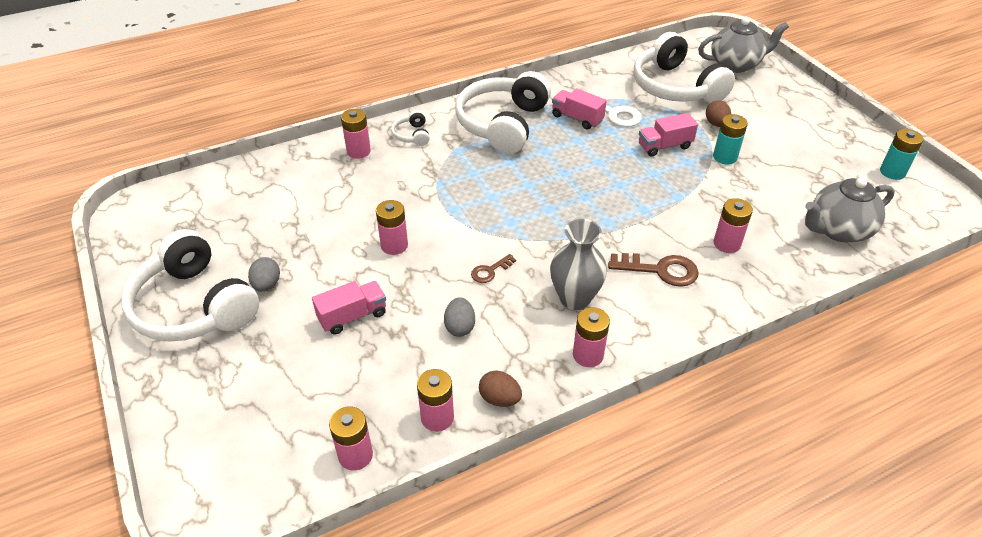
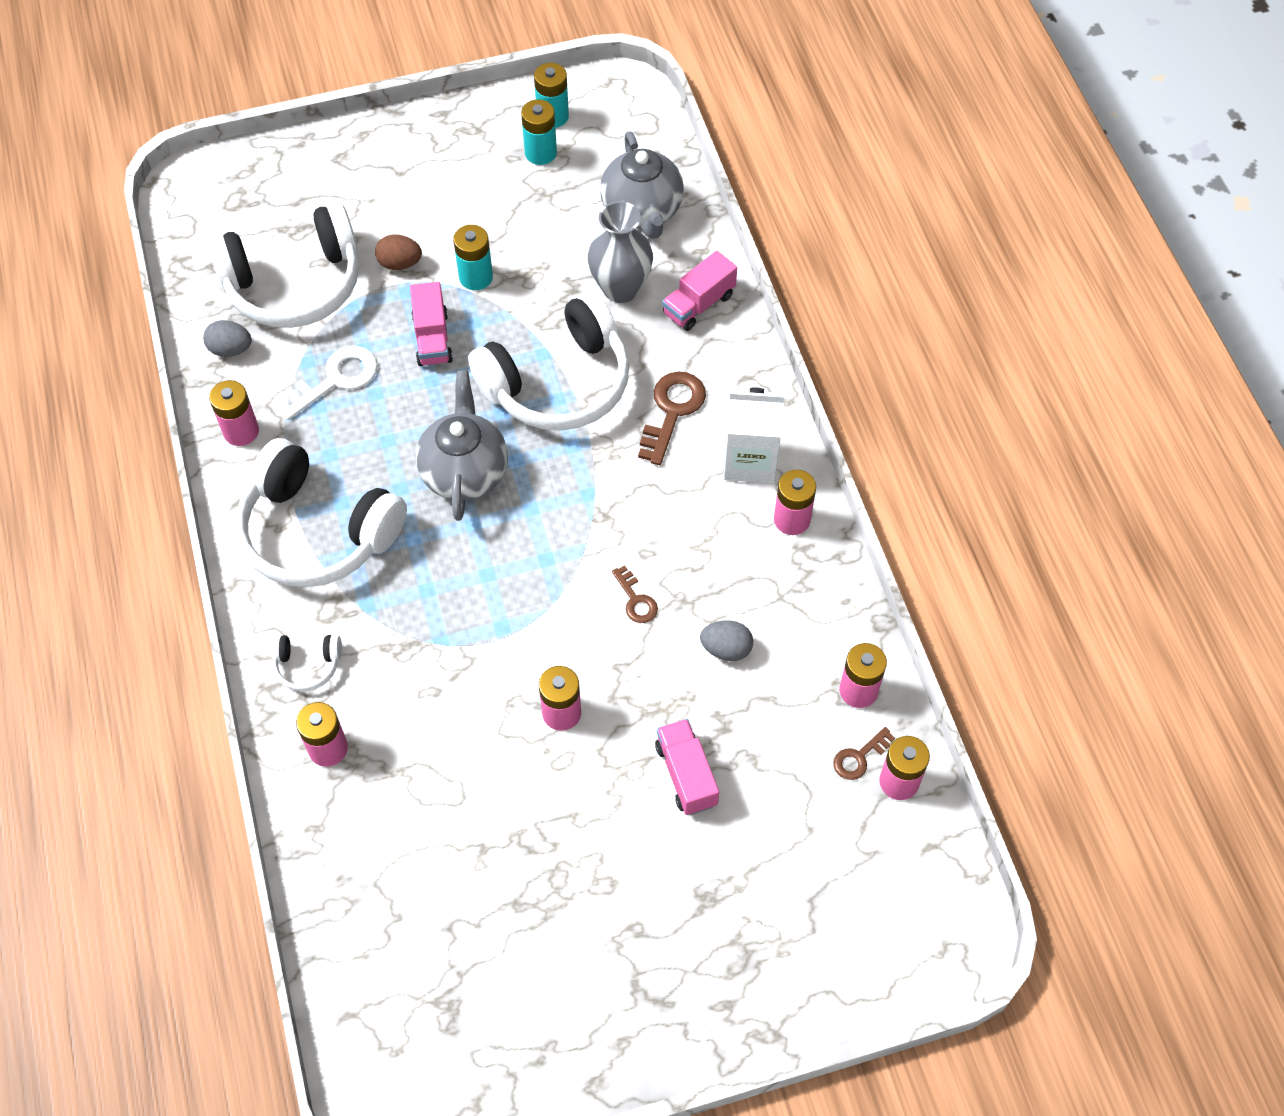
camera: 80 degrees left, 15 degrees up
(194, 306) = (629, 986): white headphones -> white headphones (558, 383)
(267, 285) = (606, 886): grey egg -> grey egg (231, 349)
(376, 424) = (859, 757): none -> brown key
(499, 399) = (841, 622): brown egg -> none
(575, 298) = (702, 513): grey vase -> grey vase (620, 288)
(577, 118) = (333, 429): pink truck -> pink truck (698, 304)
(634, 322) = (750, 460): none -> white carton
(727, 244) = (641, 329): pink battery -> pink battery (241, 431)
(736, 64) = (261, 192): grey teapot -> grey teapot (464, 471)
(854, 171) = (540, 153): none -> turquoise battery

